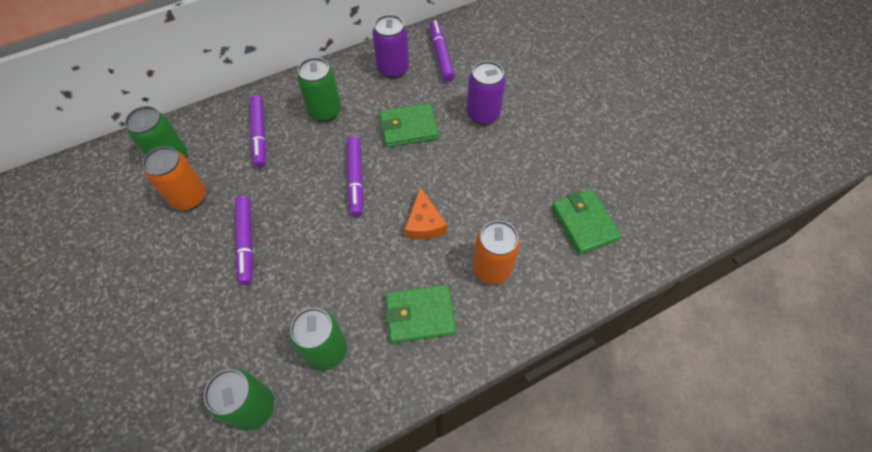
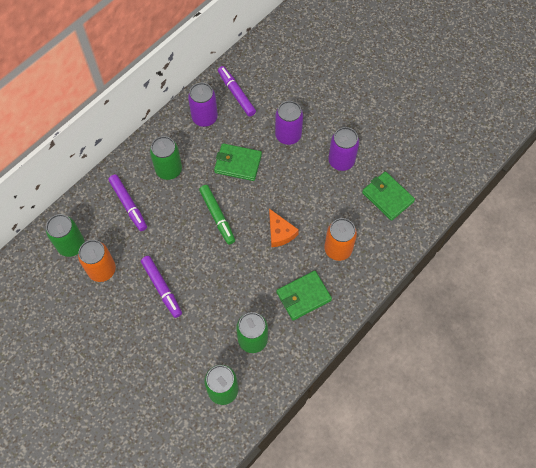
camera: 20 degrees left, 5 degrees up
(356, 179) = (217, 216): purple marker -> green marker
(408, 127) = (238, 163): green wallet -> green wallet turned 45 degrees clockwise
(538, 162) = (341, 161): none -> purple can

